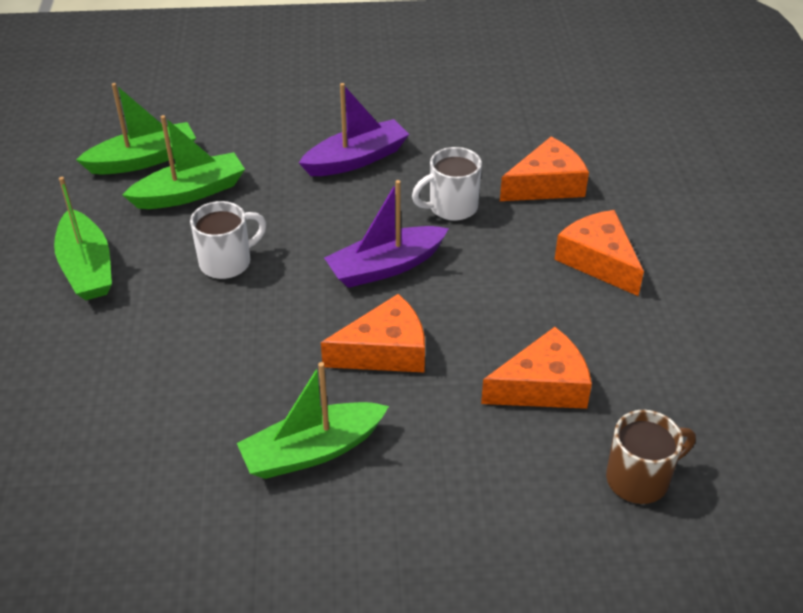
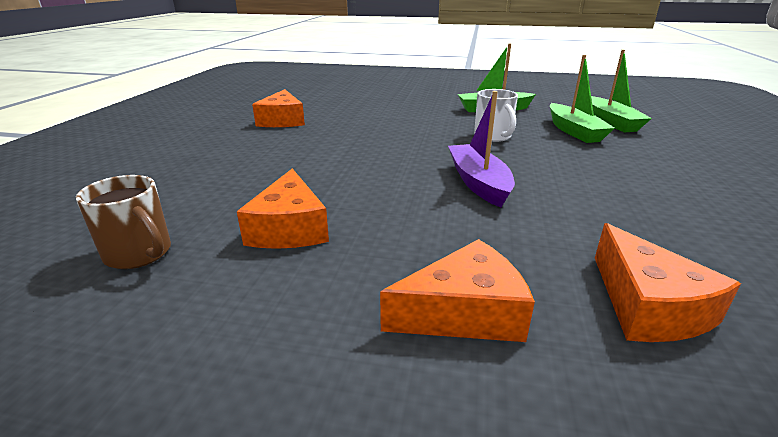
camera: 105 degrees right, 15 degrees down
(312, 451) = (308, 145): green boat -> none
(356, 159) = (648, 188): purple boat -> none
(385, 351) = (378, 172): orange cheese -> orange cheese (282, 120)
(451, 207) = (574, 225): white mug -> none
(639, 479) = (139, 254): brown mug -> brown mug turned 45 degrees counterclockwise

